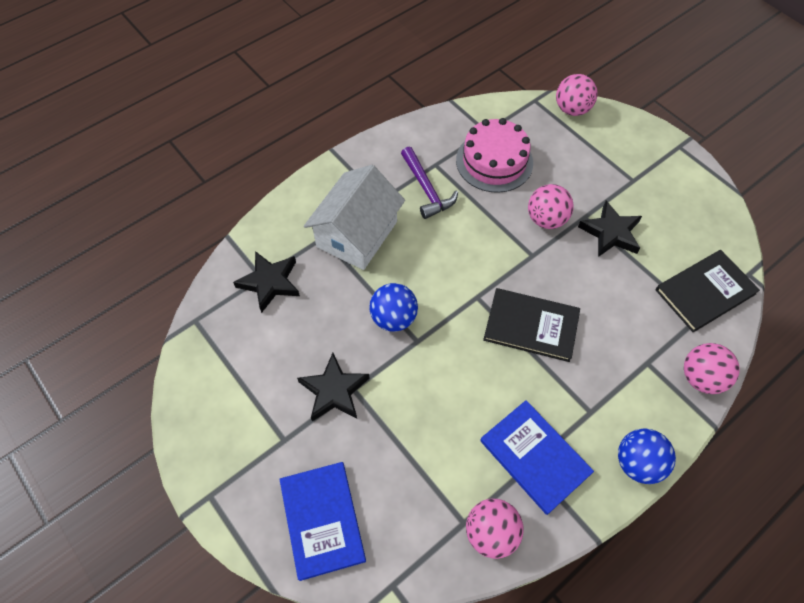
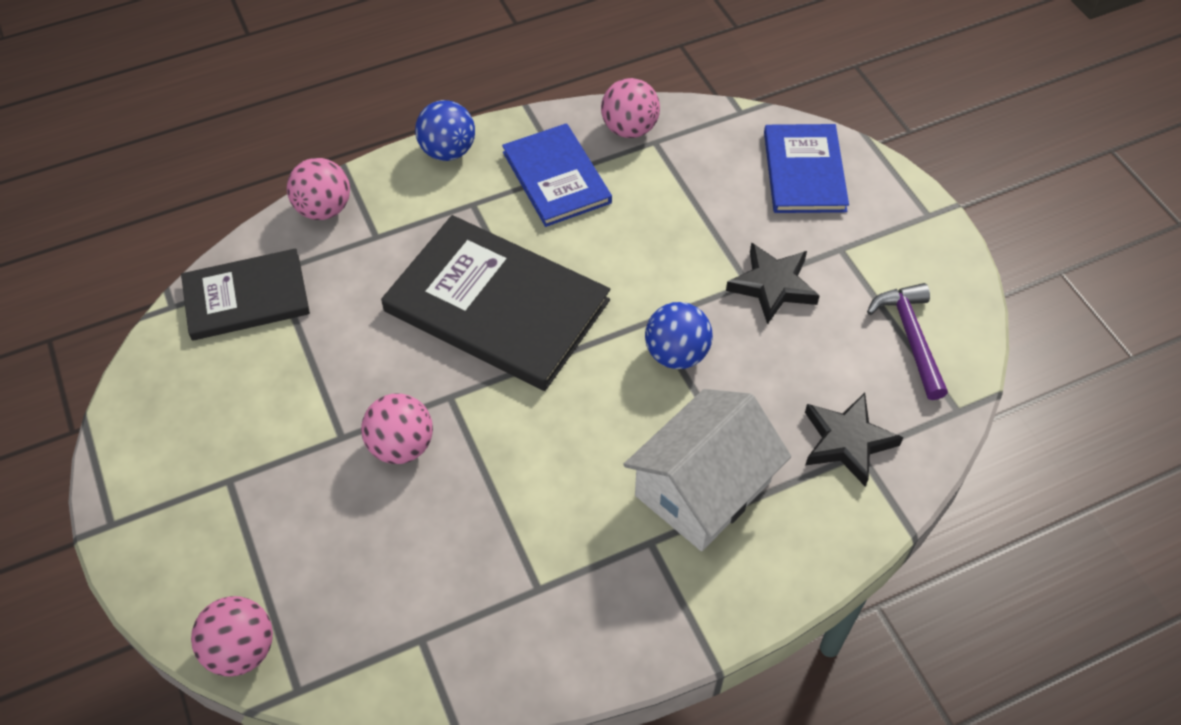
camera: 165 degrees left, 5 degrees down
(426, 189) = (569, 543): purple hammer -> purple hammer (910, 337)
(494, 161) = (435, 570): pink cake -> none
(531, 326) = (497, 305): black book -> black book, size x1.62
(610, 233) = (318, 403): black star -> none

